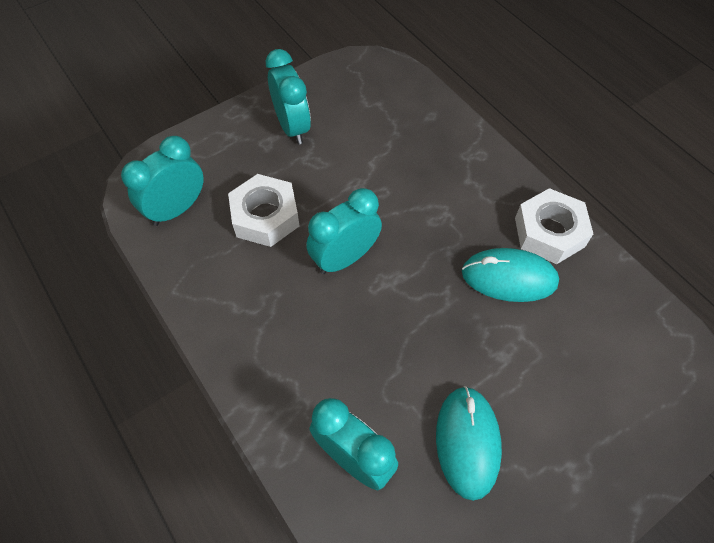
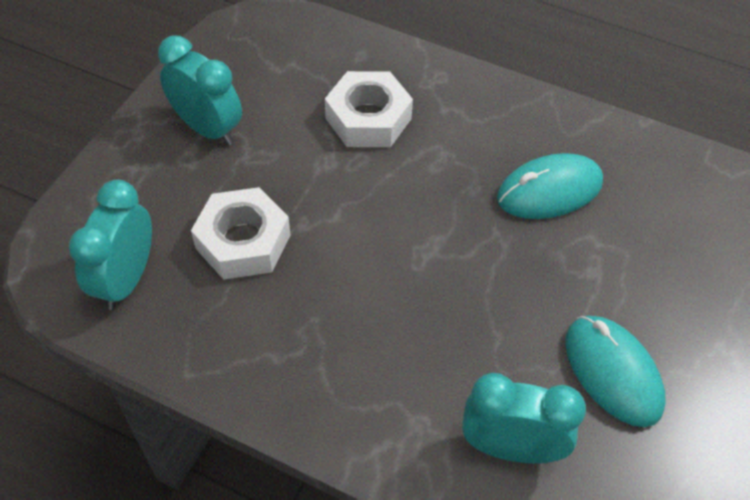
camera: 30 degrees left, 5 degrees down
(345, 258) = (365, 247): turquoise clock -> none
(549, 232) = (560, 128): white nut -> white nut (368, 118)

